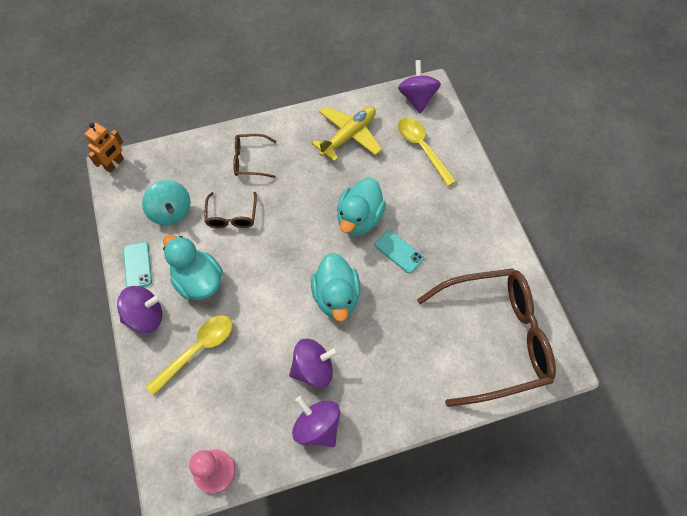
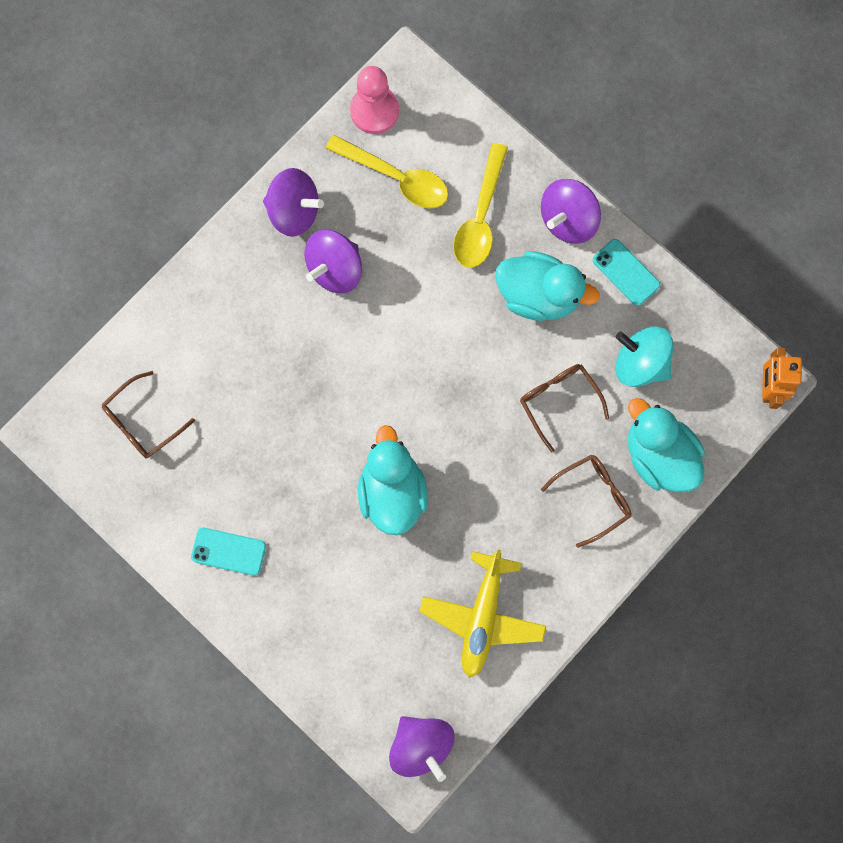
camera: 150 degrees right, 15 degrees up
(336, 296) = (360, 369): turquoise duck -> turquoise duck (659, 455)
(399, 251) = (315, 473): turquoise phone -> turquoise phone (228, 551)
(422, 148) = (367, 655): yellow spoon -> yellow spoon (396, 177)
(494, 338) = (142, 422): brown glasses -> brown glasses, size x0.45

